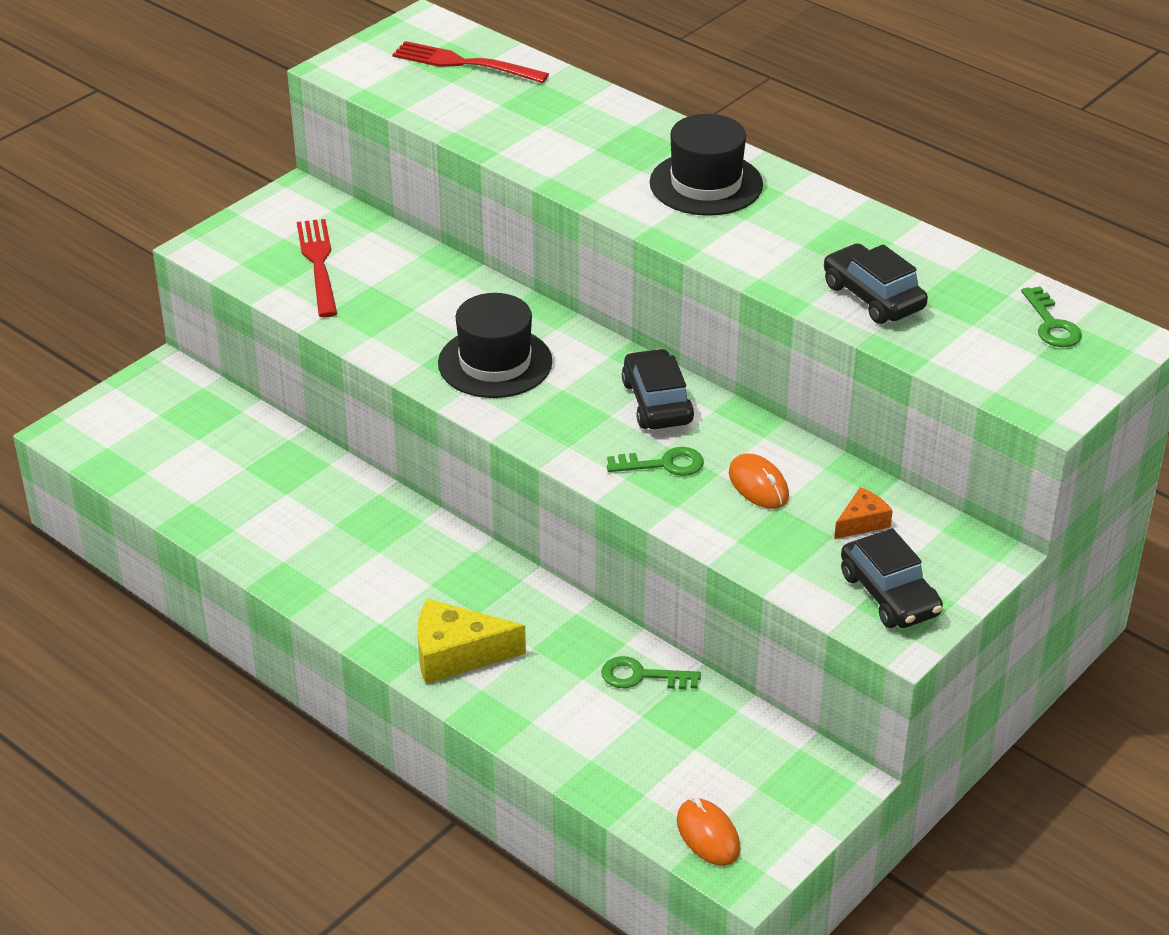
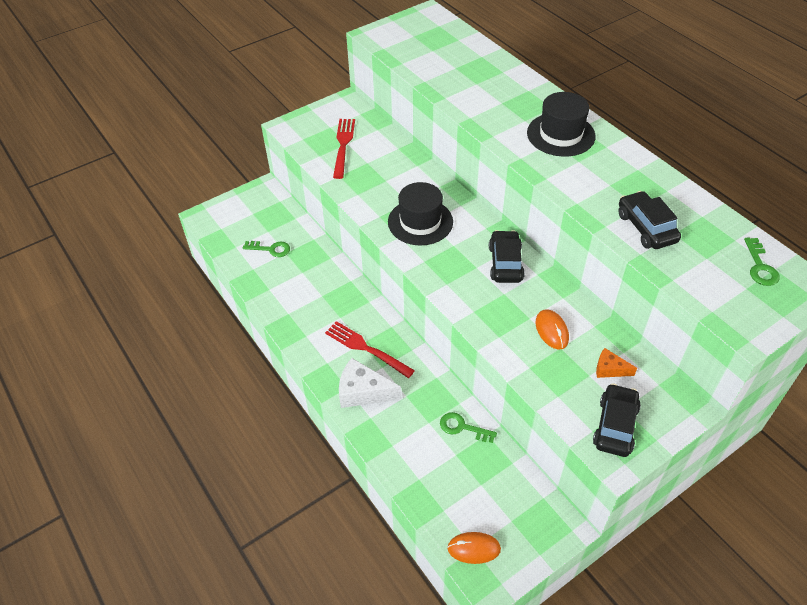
camera: 15 degrees right, 10 degrees up
(456, 654) = (363, 391): yellow cheese -> white cheese
(464, 63) = (443, 40): red fork -> red fork (366, 348)
(663, 464) = (498, 306): green key -> green key (270, 249)
(708, 835) = (474, 548): orange mouse -> orange mouse turned 75 degrees counterclockwise
(862, 522) = (609, 369): orange cheese -> orange cheese turned 135 degrees counterclockwise
(889, 594) = (615, 426): black car -> black car turned 150 degrees counterclockwise

